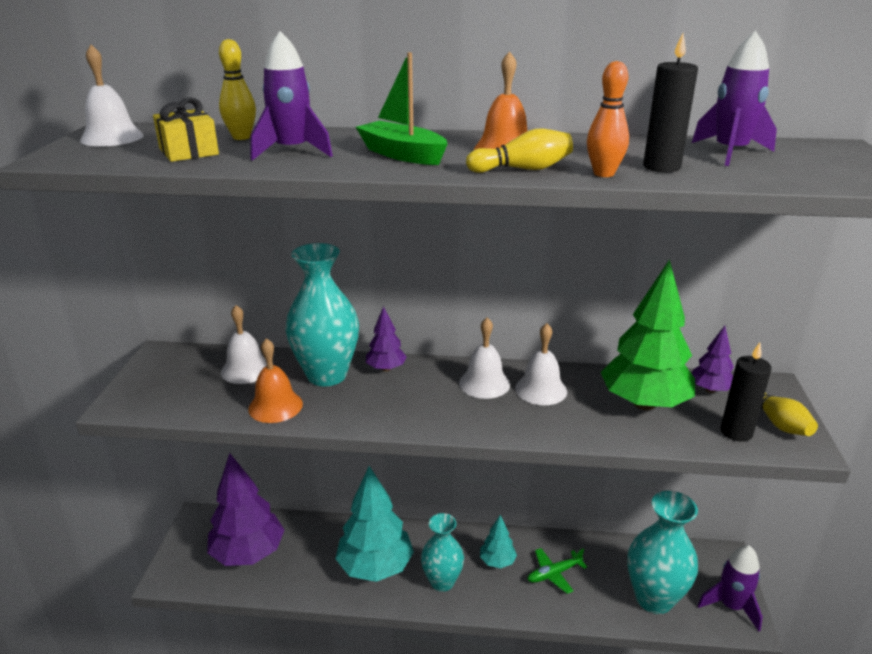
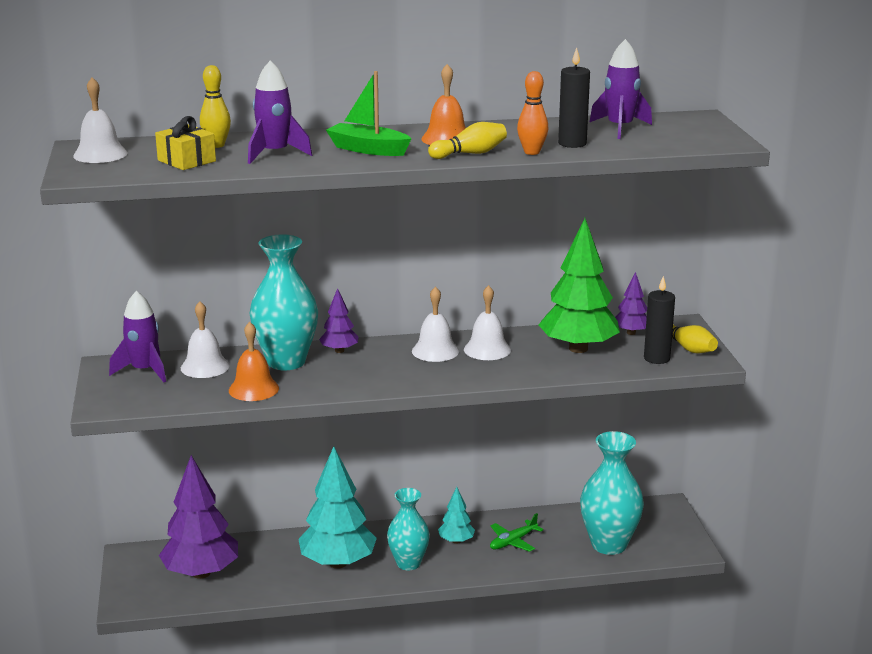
camera: 15 degrees left, 5 degrees down
(731, 606) = (677, 539): purple rocket -> purple rocket (144, 371)

